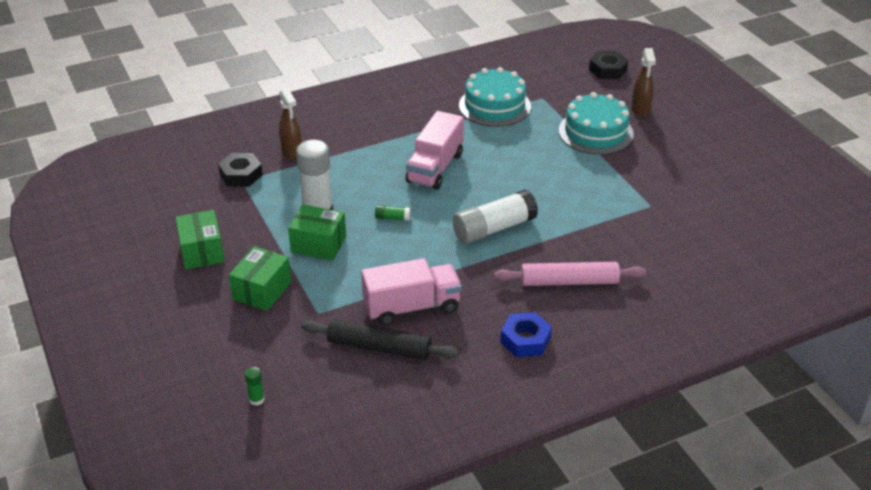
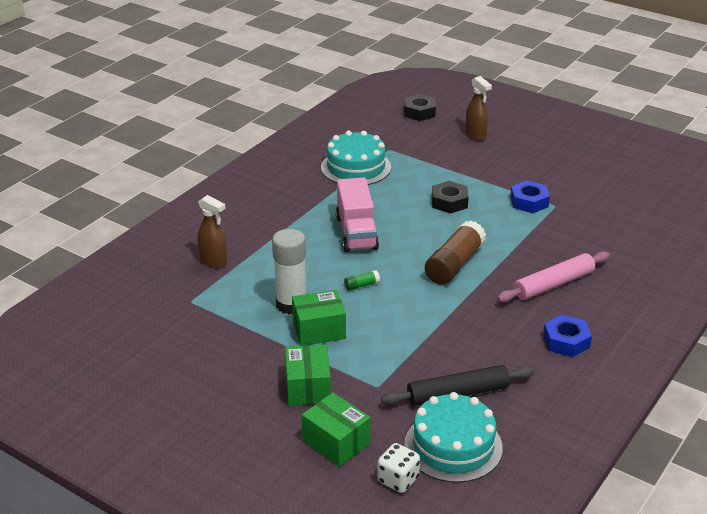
camera: 30 degrees left, 5 degrees down
(202, 251) = (216, 376): green box -> green box (336, 442)
(241, 175) = (184, 297): black nut -> black nut (449, 202)
(256, 399) = (398, 480): green glue stick -> white dice
(411, 307) = (451, 351): pink truck -> none
(494, 228) = (454, 264): white glue stick -> brown glue stick
(595, 132) = (458, 163): turquoise cake -> turquoise cake (453, 446)
(627, 193) = (529, 202): none -> blue nut

